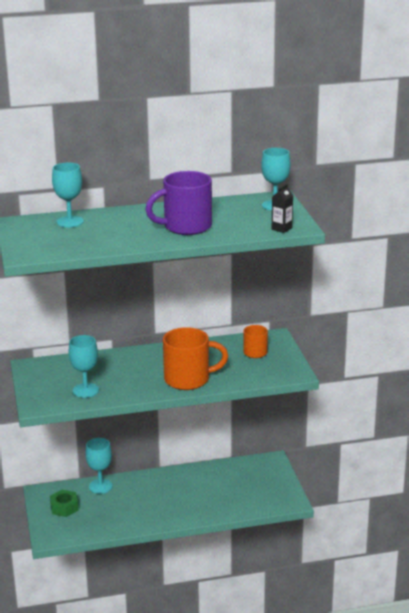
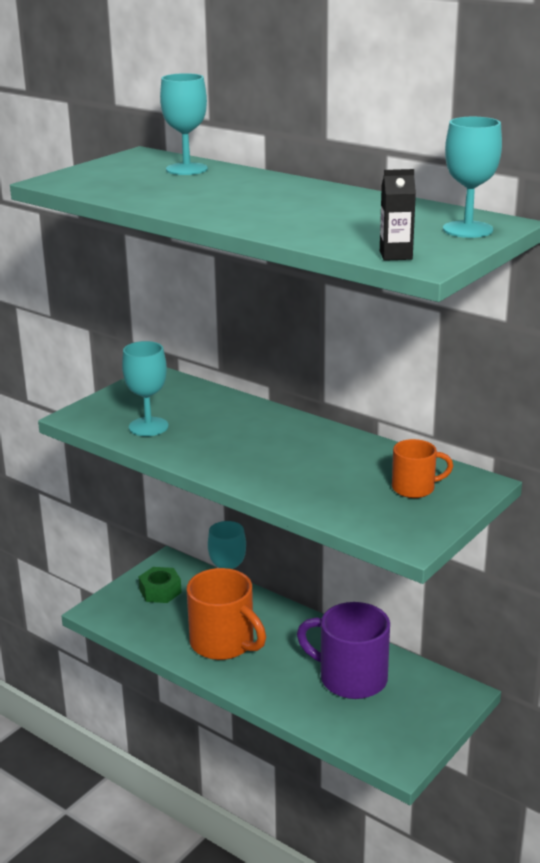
camera: 50 degrees right, 0 degrees up
(186, 227) = (286, 213): purple mug -> purple mug (351, 678)
(188, 379) = (270, 474): orange mug -> orange mug (224, 643)

